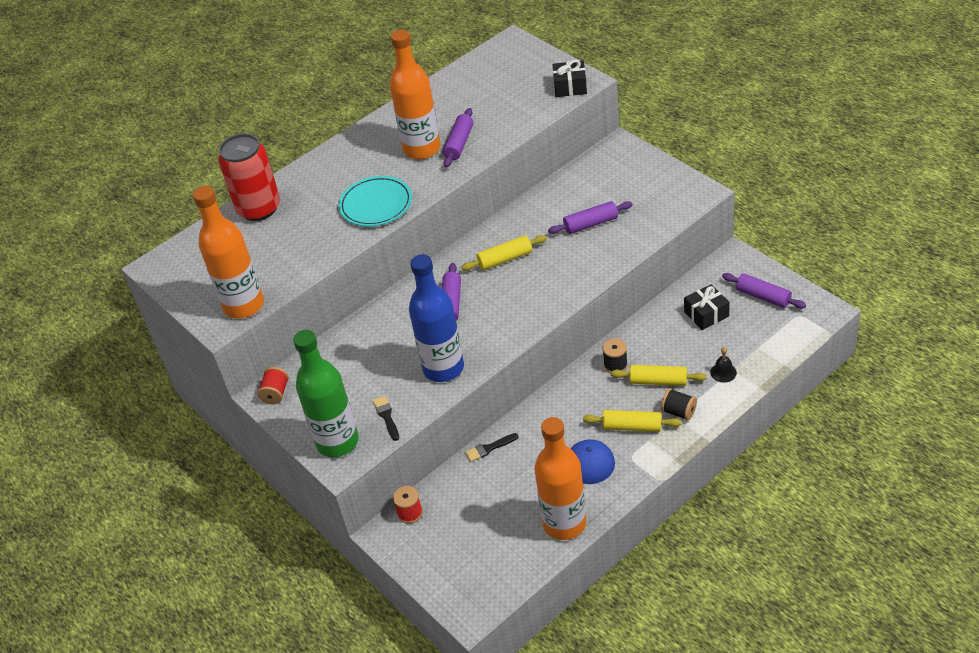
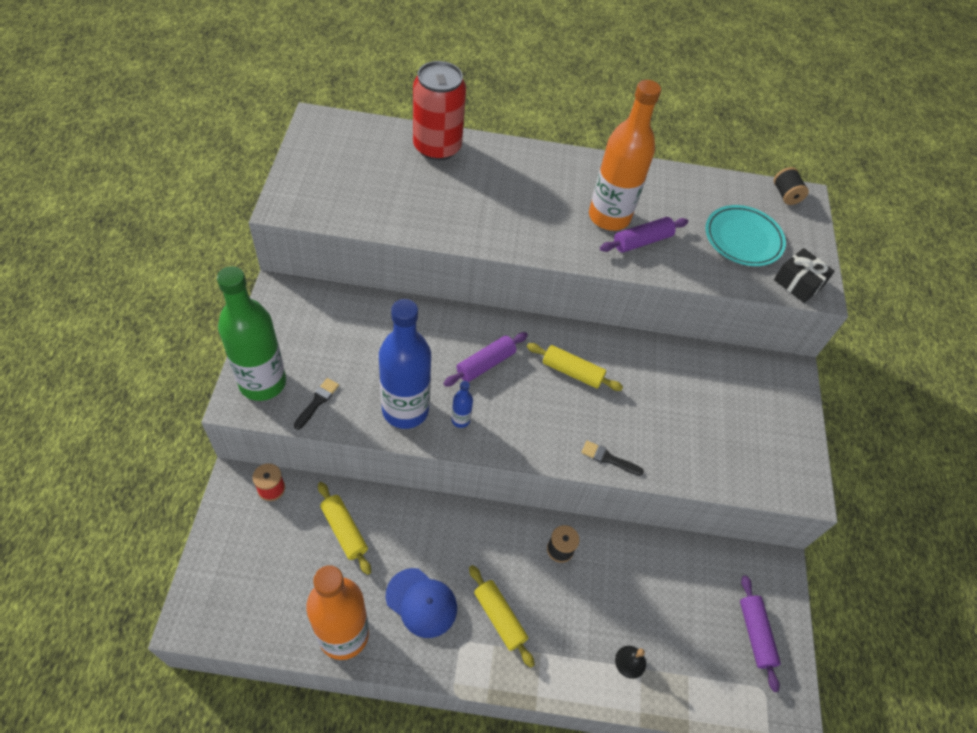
camera: 35 degrees right, 10 degrees up
(244, 305) = (318, 209): orange bottle -> none
(276, 393) = (286, 299): red spool -> none
(376, 204) = (512, 227): turquoise plate -> turquoise plate (743, 239)
(482, 341) = (460, 420): none -> blue bottle
(489, 448) = (385, 504): black brush -> black brush (608, 458)
(591, 224) = (676, 416): purple rolling pin -> none
(658, 381) = (571, 604): yellow rolling pin -> yellow rolling pin (344, 530)
(679, 412) = (549, 651): black spool -> black spool (785, 195)
(706, 314) = (687, 592): black gift -> none

